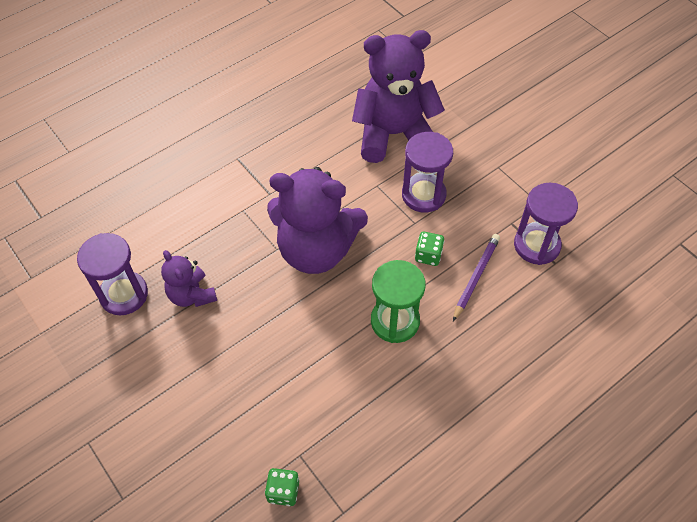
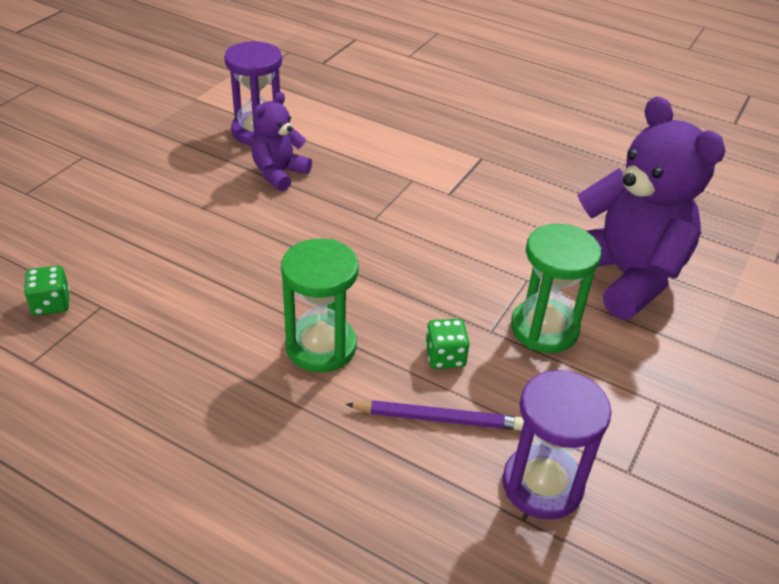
camera: 65 degrees right, 15 degrees down
(316, 250) = (391, 250): purple teddy bear -> none
(423, 195) = (544, 329): purple hourglass -> green hourglass

